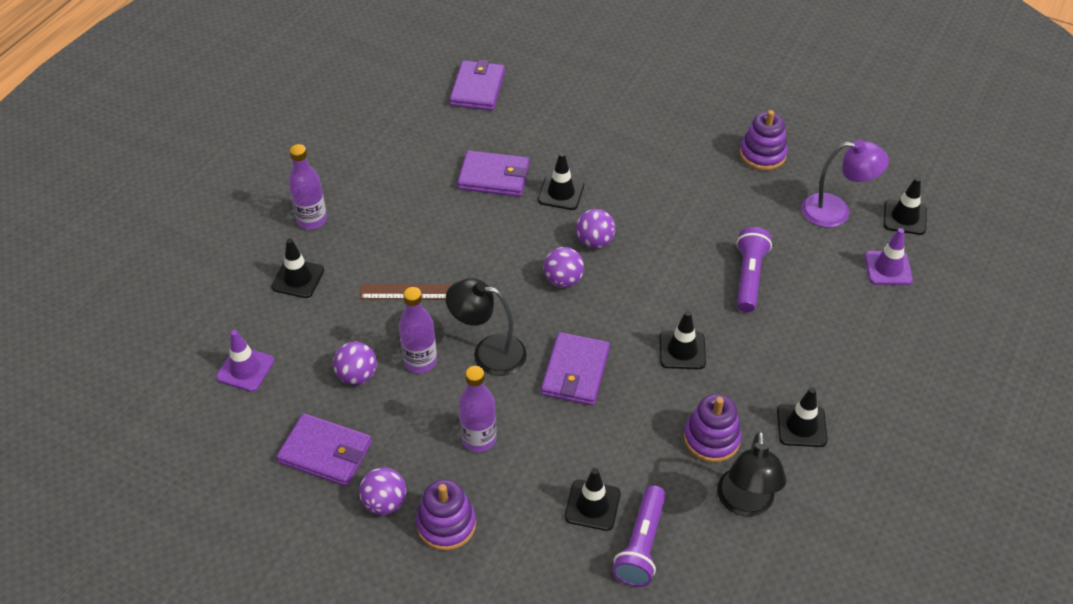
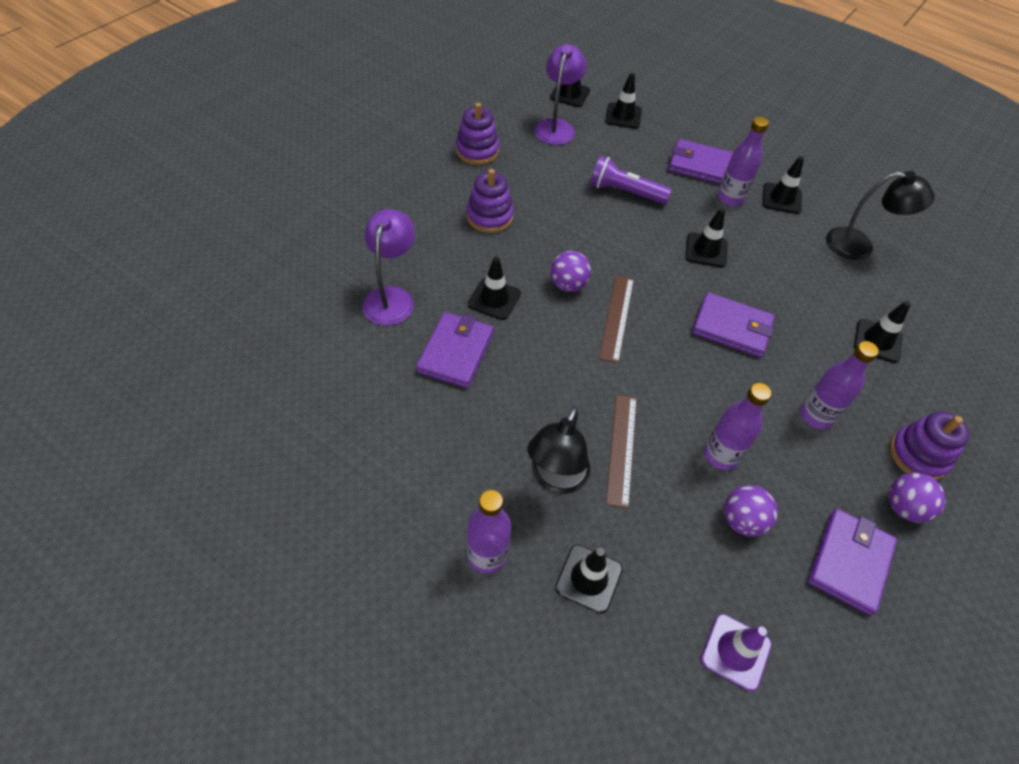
camera: 85 degrees left, 5 degrees up
(477, 88) = (299, 346): purple wallet -> purple wallet (700, 165)
(488, 352) = (709, 392): black lamp -> black lamp (555, 479)
(543, 129) = (391, 297): none -> purple lamp
(563, 280) = (616, 317): purple ball -> brown ruler
(641, 545) = (910, 316): purple flashlight -> none
(711, 439) = (799, 252): purple stacking toy -> purple stacking toy (489, 217)
(780, 374) = (730, 198): none -> purple bottle
(888, 268) = (623, 116): purple traffic cone -> black traffic cone

